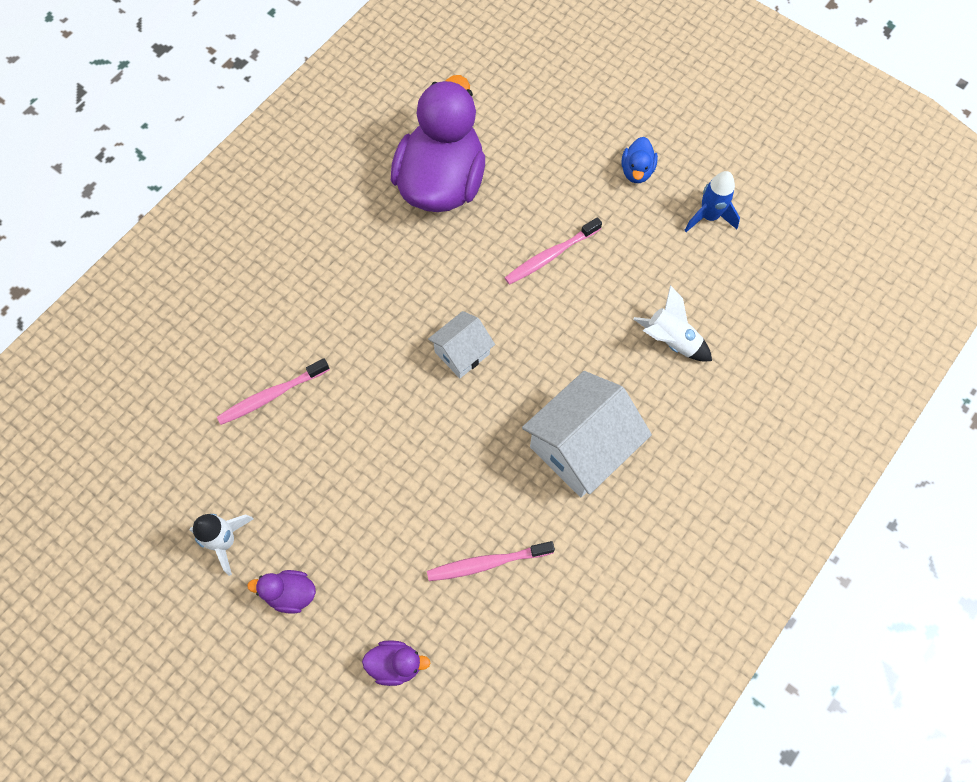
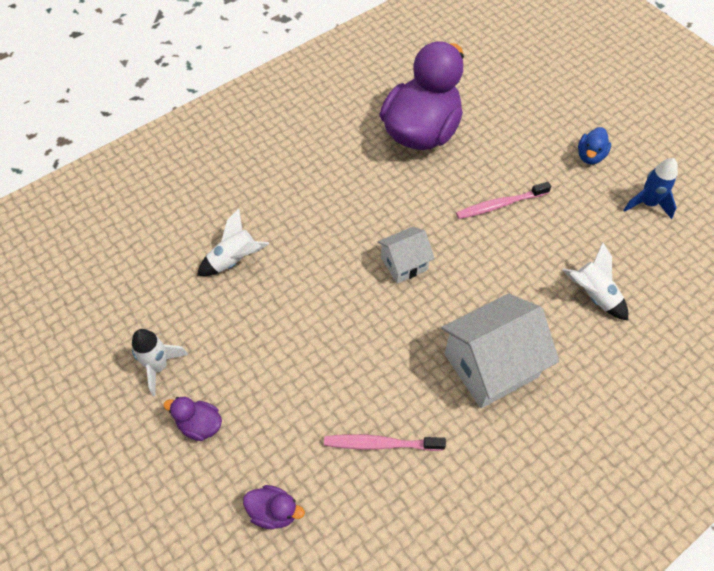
camera: 15 degrees right, 10 degrees down
(271, 395) = (234, 260): pink toothbrush -> white rocket

